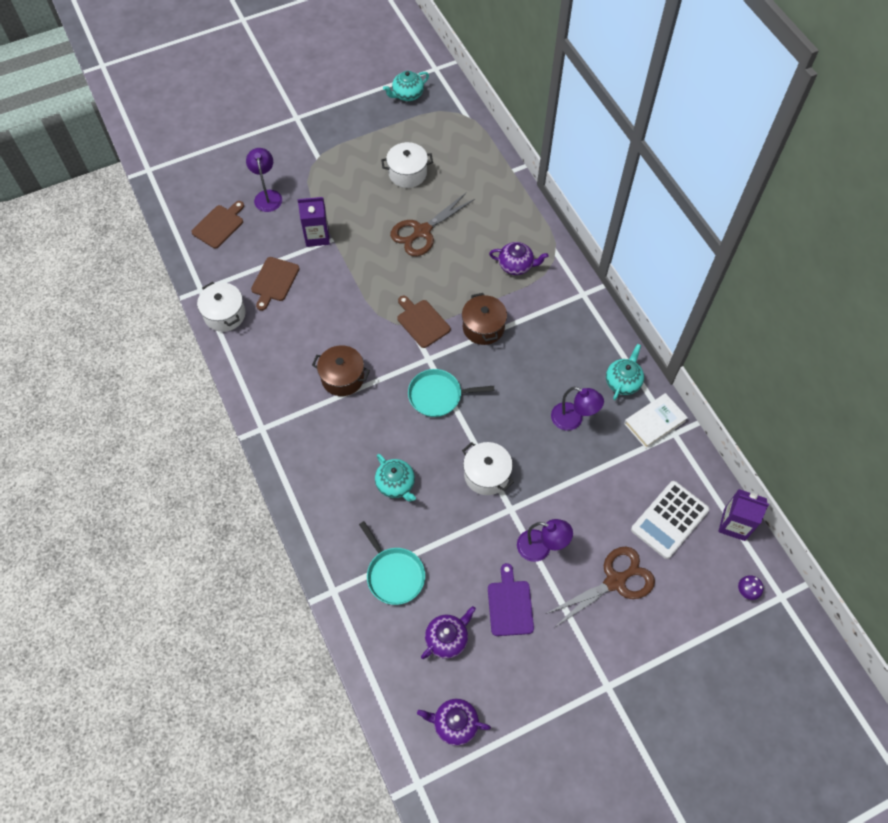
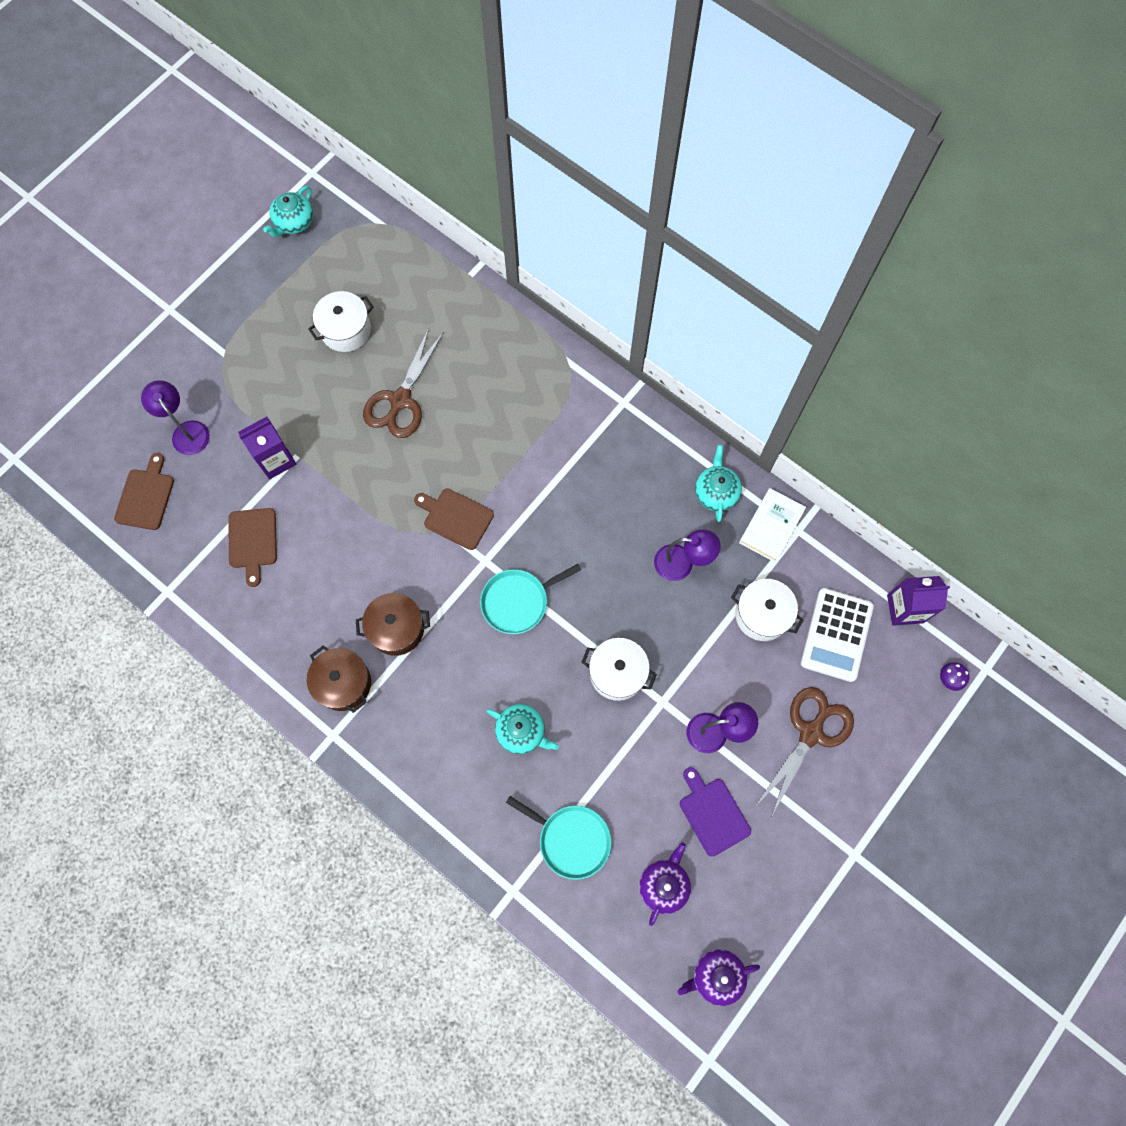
camera: 25 degrees left, 10 degrees up
(224, 314) = (213, 611): white pot -> white pot (762, 615)
(483, 327) = (530, 493): brown pot -> brown pot (343, 683)
(516, 265) = (531, 398): purple teapot -> none

